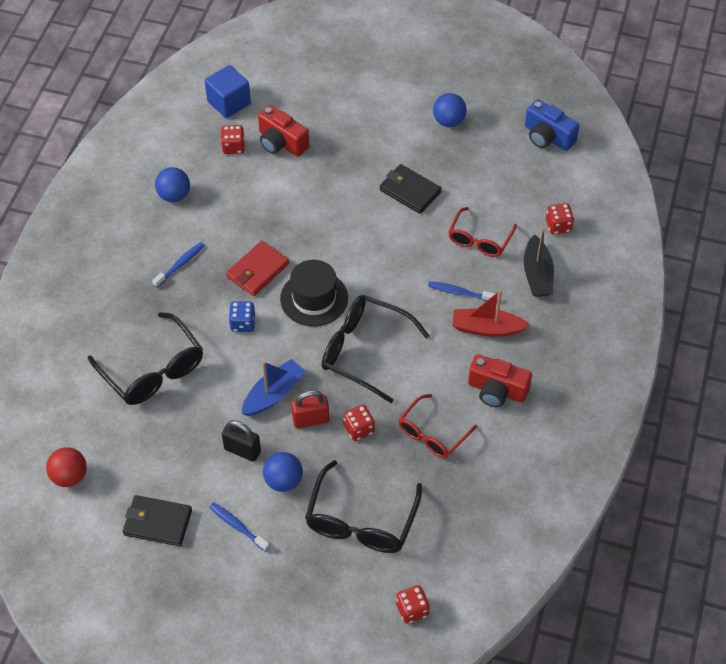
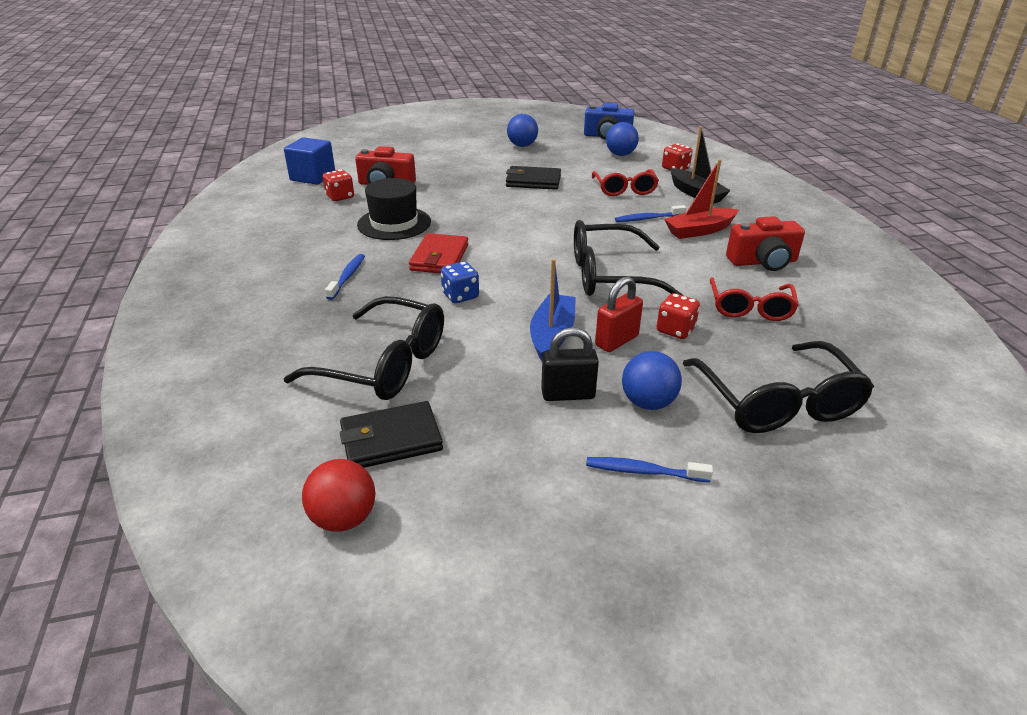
camera: 30 degrees left, 20 degrees down
(157, 522) = (529, 516): black wallet -> black wallet (391, 439)
(174, 195) = (300, 236): blue ball -> blue ball (620, 154)
(314, 298) = (518, 258): black hat -> black hat (394, 223)
(412, 610) = (947, 461): red dice -> none

